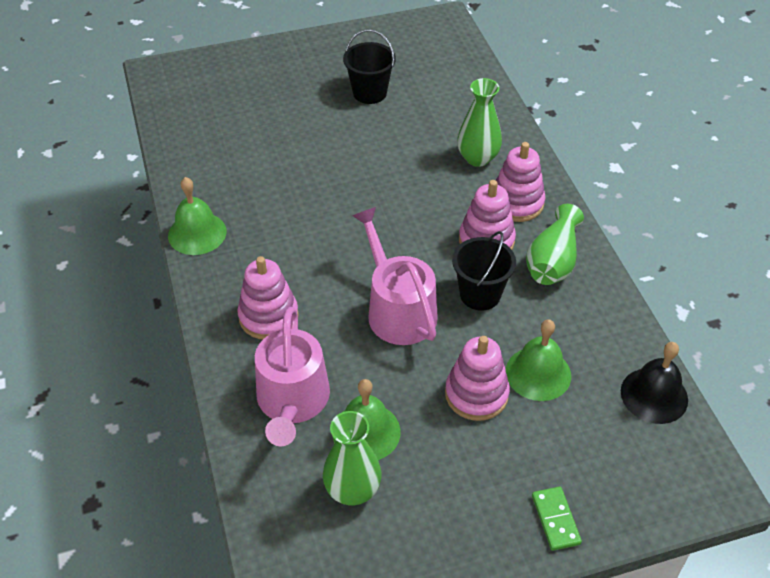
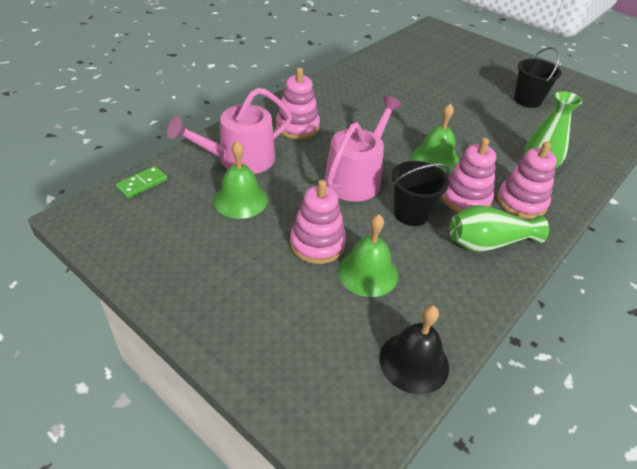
camera: 55 degrees right, 5 degrees down
(197, 233) = (333, 80): green bell -> green bell (435, 159)
(352, 490) = (188, 210): green vase -> none
(555, 519) = (232, 334): green domino -> green domino (142, 184)

